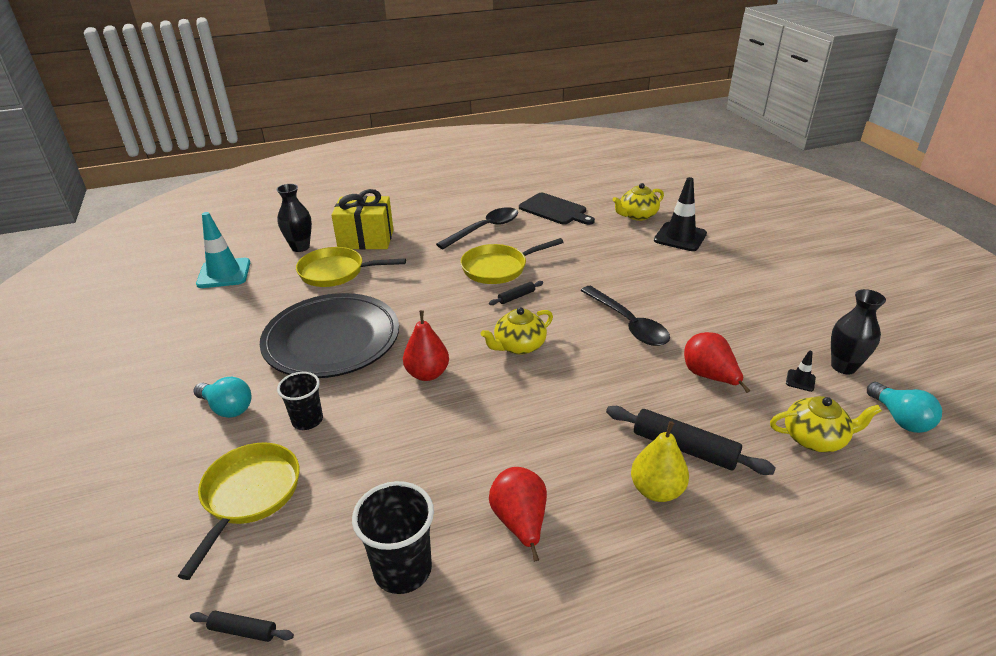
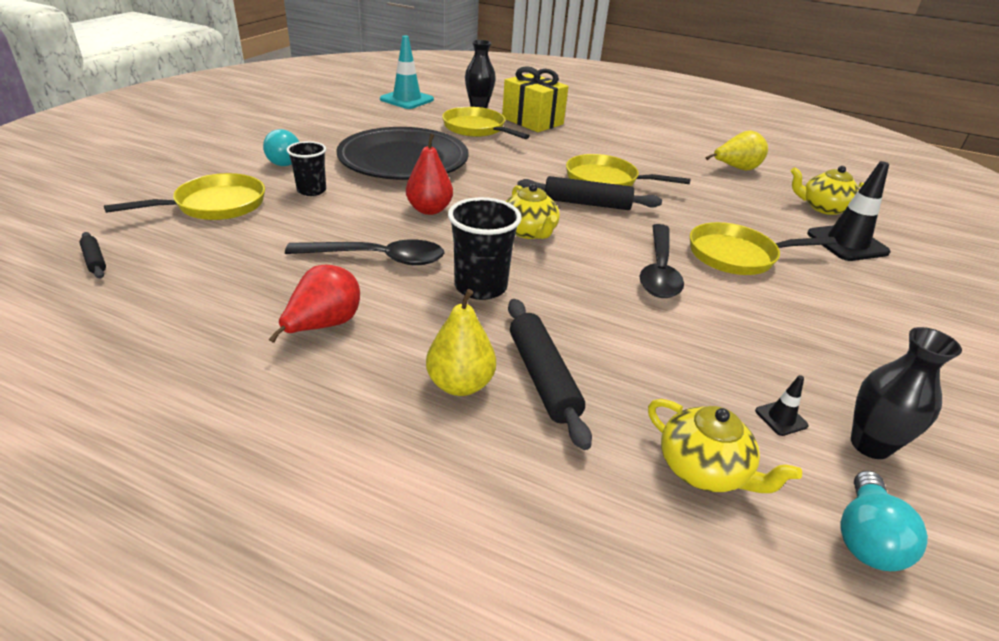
camera: 40 degrees right, 0 degrees up
(403, 569) = (212, 295): black cup -> black cup (480, 287)
(485, 229) = (642, 154): black spoon -> black spoon (378, 258)
(516, 297) = (587, 204): black rolling pin -> black rolling pin, size x1.94
(519, 346) = (529, 232): yellow teapot -> yellow teapot turned 120 degrees counterclockwise
(555, 210) = (736, 169): black cutting board -> yellow pear
(647, 283) = (737, 256): none -> yellow pan
(709, 376) = (672, 350): red pear -> none

